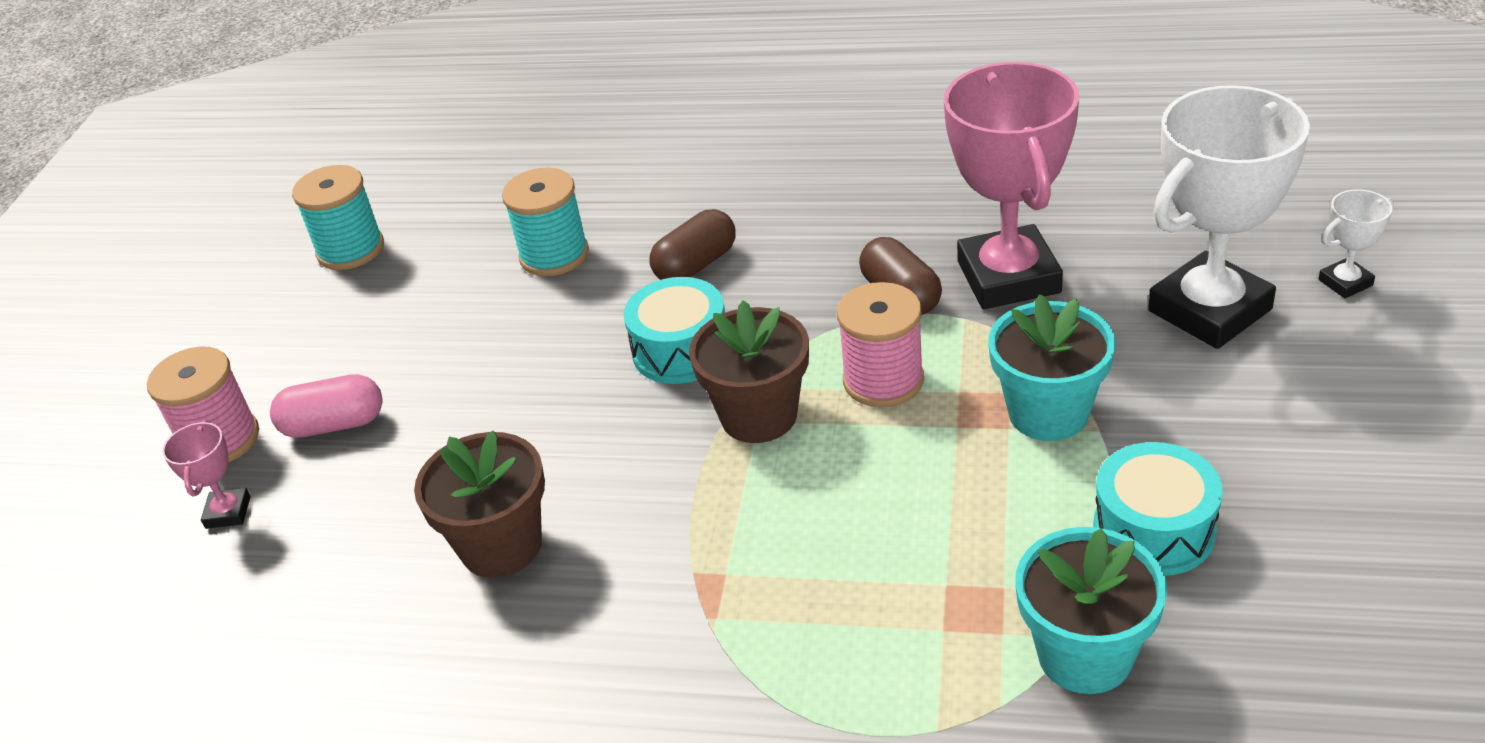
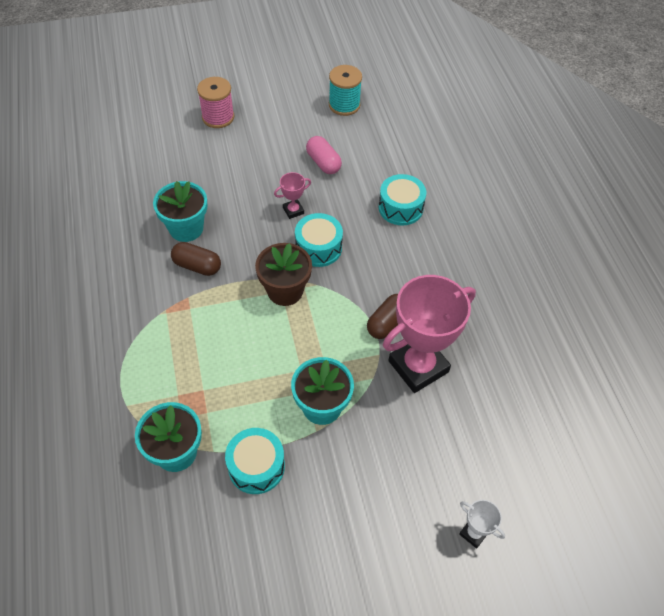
camera: 60 degrees right, 15 degrees up
(228, 512) = (181, 137): pink trophy -> pink trophy (293, 210)
(334, 425) = (236, 148): pink capsule -> pink capsule (323, 163)
(501, 546) = (186, 228): brown flower pot -> turquoise flower pot
(554, 255) = (367, 177): turquoise spool -> none
(654, 229) = (400, 208): none -> turquoise drum
(696, 265) = (380, 233): brown capsule -> brown capsule (197, 266)
(883, 380) = (323, 332): pink spool -> none
(1210, 310) = (424, 466): white trophy -> none

